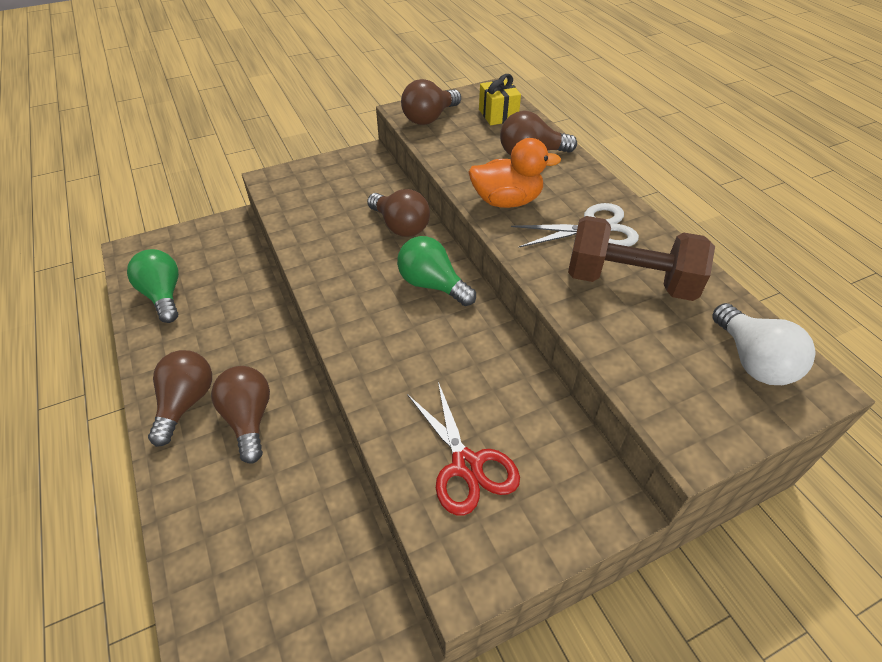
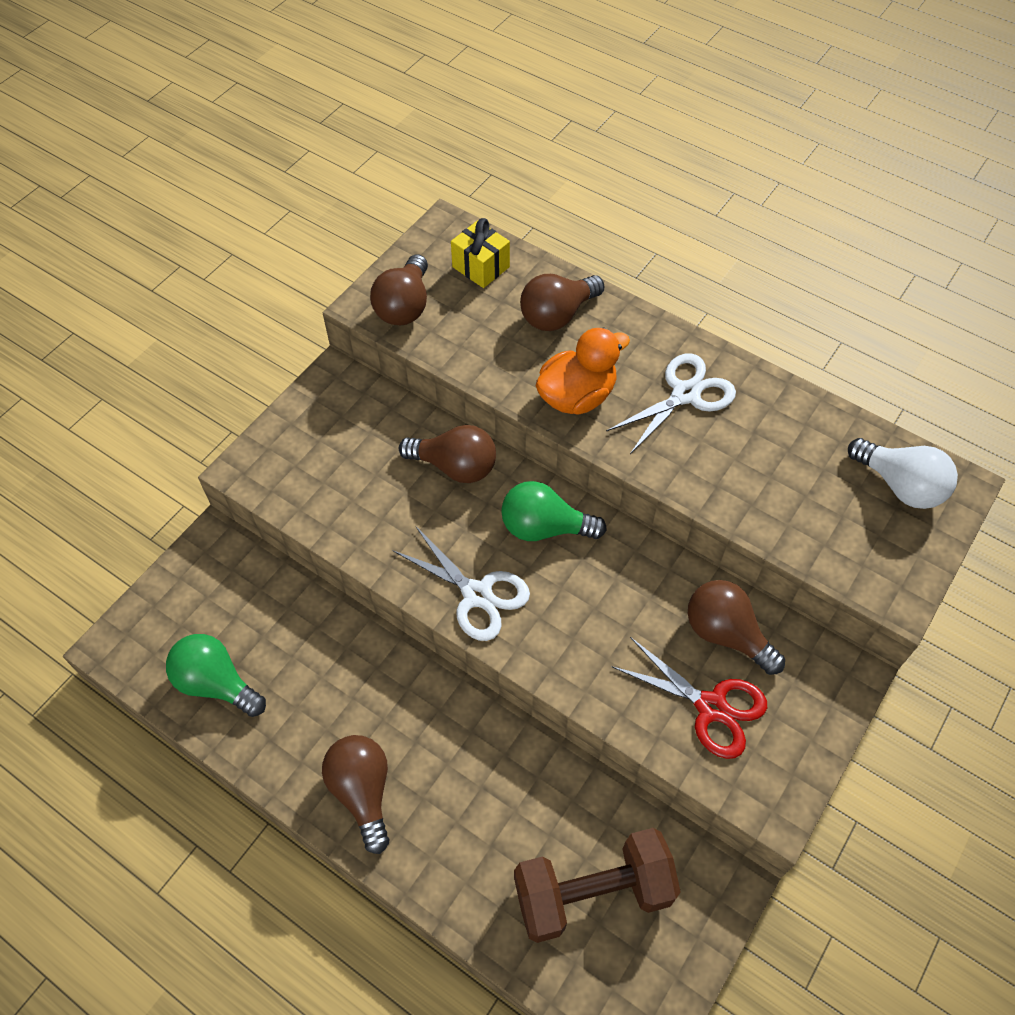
camera: 30 degrees left, 10 degrees up
(249, 419) = (444, 771): brown light bulb -> brown light bulb (726, 634)
(349, 304) = (477, 595): none -> white scissors
(629, 281) = (755, 446): brown dumbbell -> brown dumbbell (592, 892)

